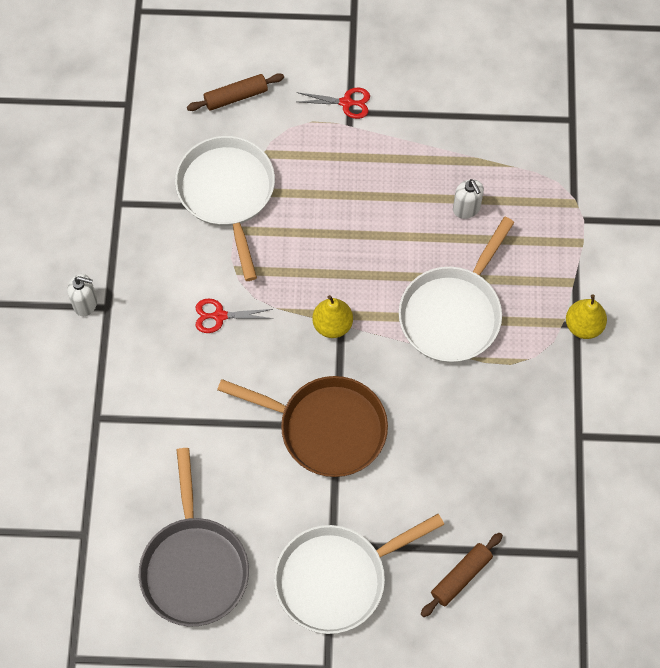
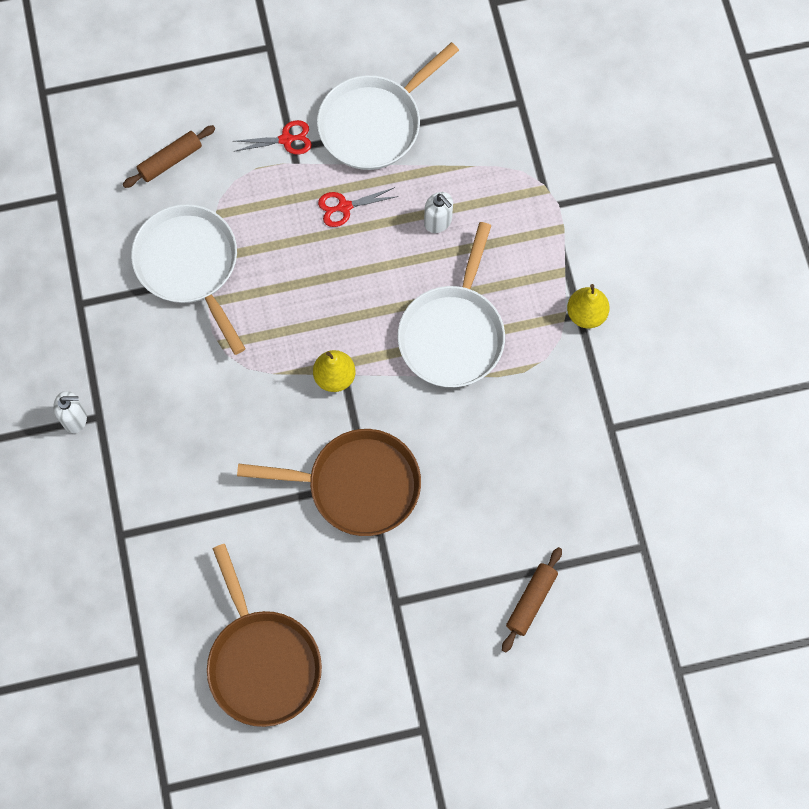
camera: 15 degrees left, 5 degrees up
(194, 567) = (262, 662): grey pan -> brown pan
(220, 316) = (217, 396): red scissors -> red scissors (344, 207)
(337, 578) = (408, 635): white pan -> white pan (374, 123)

